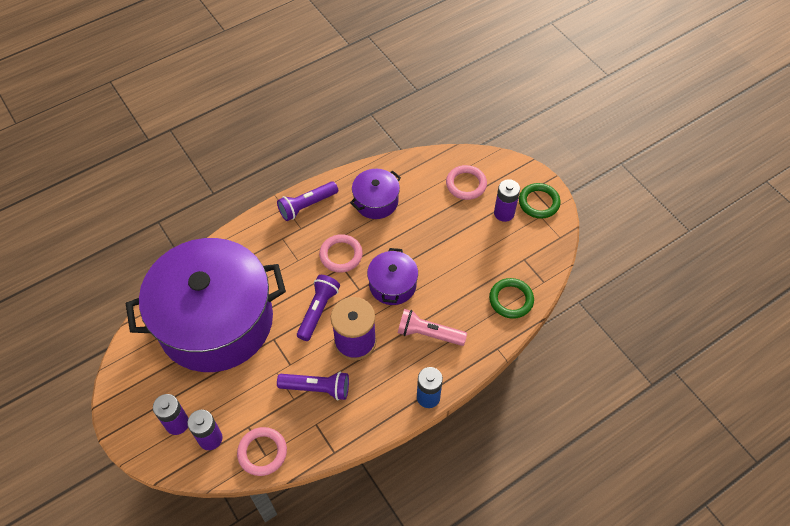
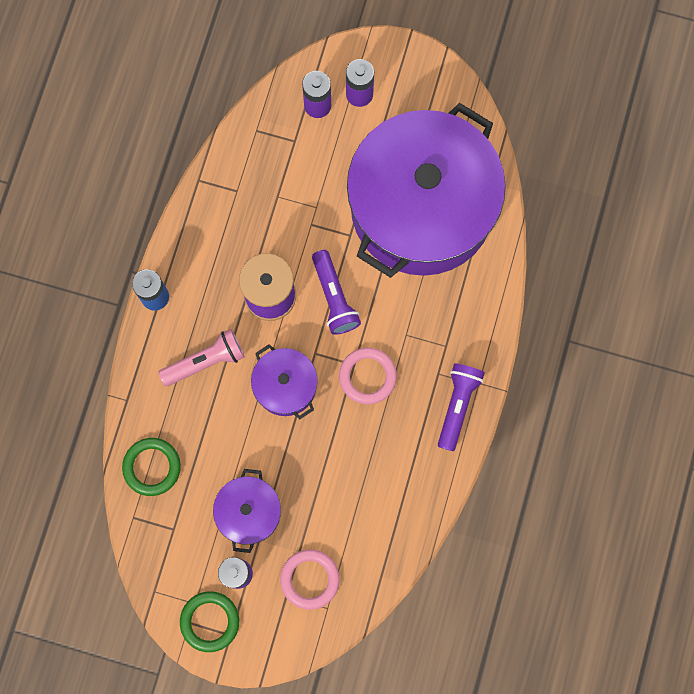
camera: 140 degrees right, 20 degrees up
(262, 452) = (261, 130): pink ring -> none
(317, 388) = (265, 222): purple flashlight -> none
(376, 201) = (389, 473): purple pot -> purple pot (249, 512)

